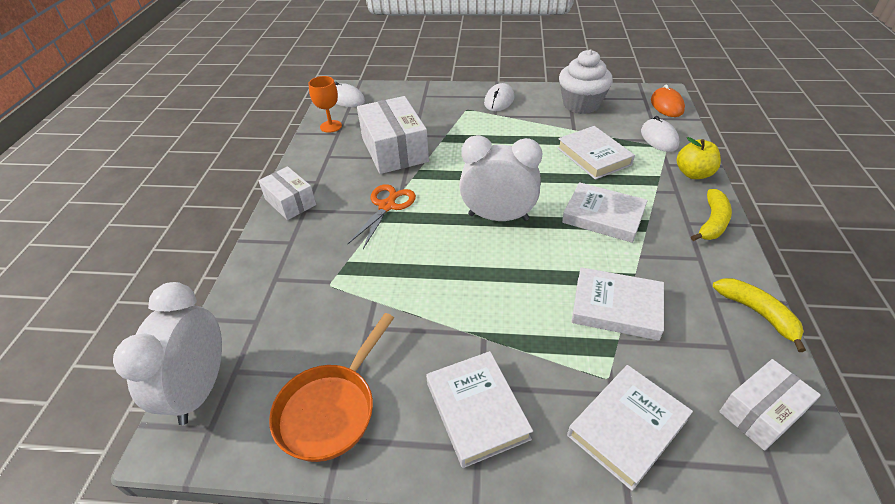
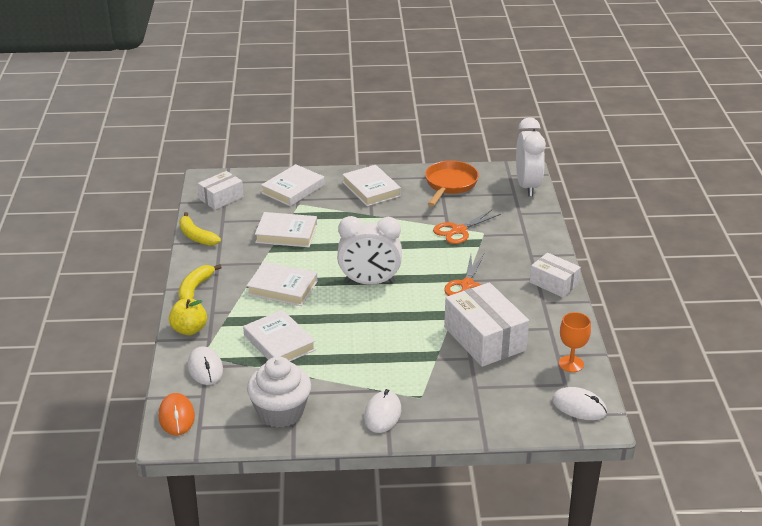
camera: 170 degrees right, 10 degrees down
(362, 292) = (458, 231): none -> orange scissors

